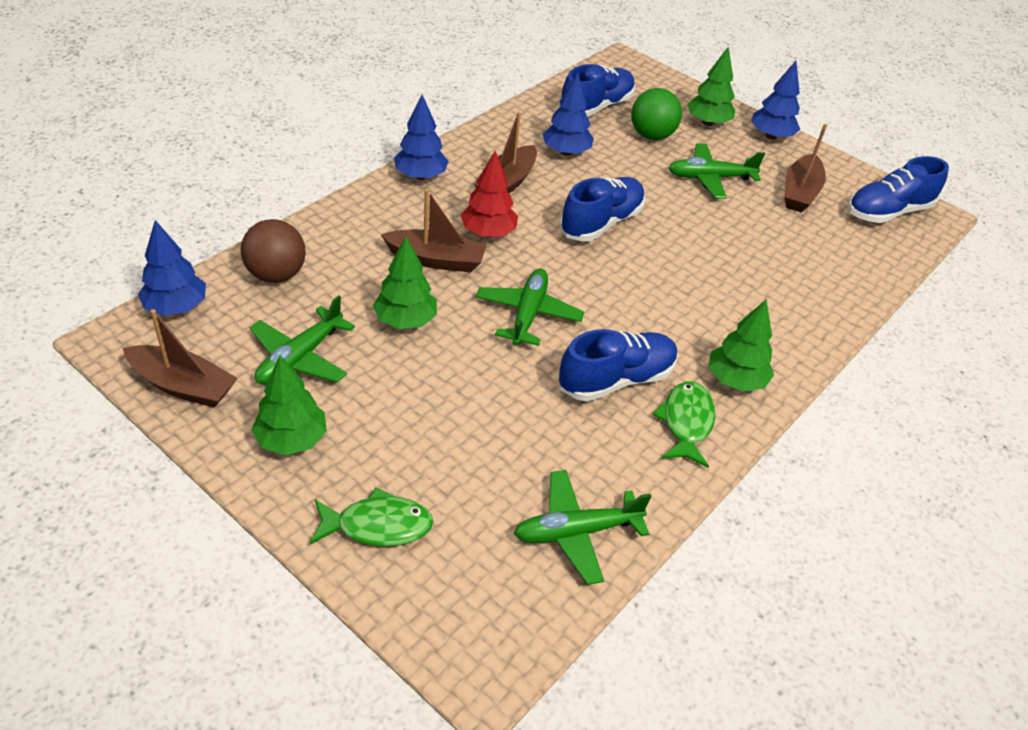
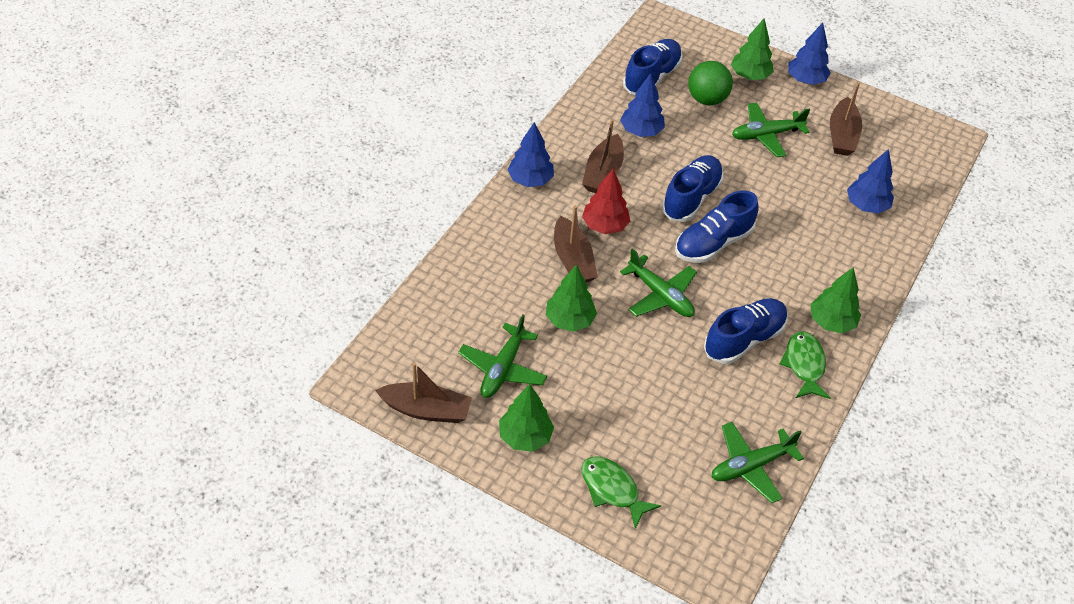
camera: 10 degrees left, 5 degrees up
(176, 307) = (389, 344): blue tree -> blue tree (866, 206)
(276, 274) = (453, 299): brown ball -> none
(378, 525) = (612, 490): green fish -> green fish turned 120 degrees counterclockwise
(436, 260) = (573, 260): brown boat -> brown boat turned 75 degrees clockwise
(528, 314) = (660, 295): green plane -> green plane turned 135 degrees clockwise
(888, 212) = (916, 141): blue shoe -> blue shoe (713, 243)

